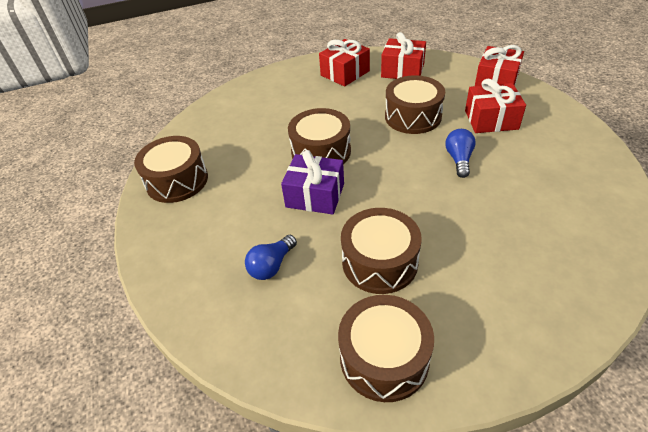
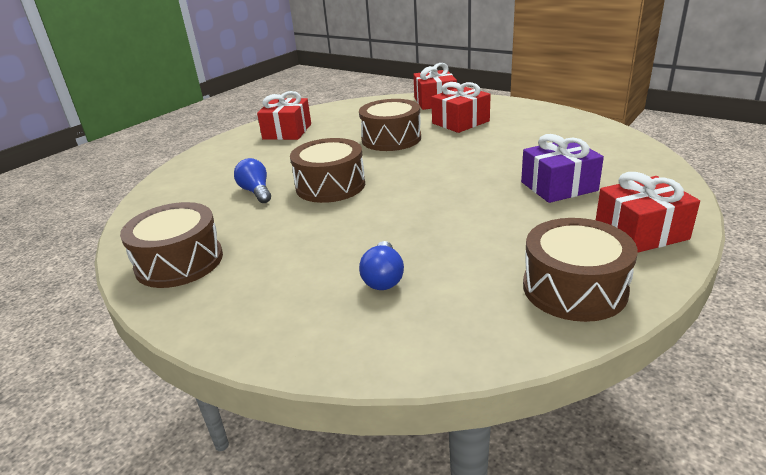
camera: 35 degrees left, 15 degrees down
(315, 195) = (364, 215): purple gift -> purple gift (558, 186)
(379, 262) = (485, 232): brown drum -> none
(402, 70) = (343, 116): red gift -> red gift (640, 232)
(459, 159) = (466, 150): blue light bulb -> blue light bulb (256, 192)

